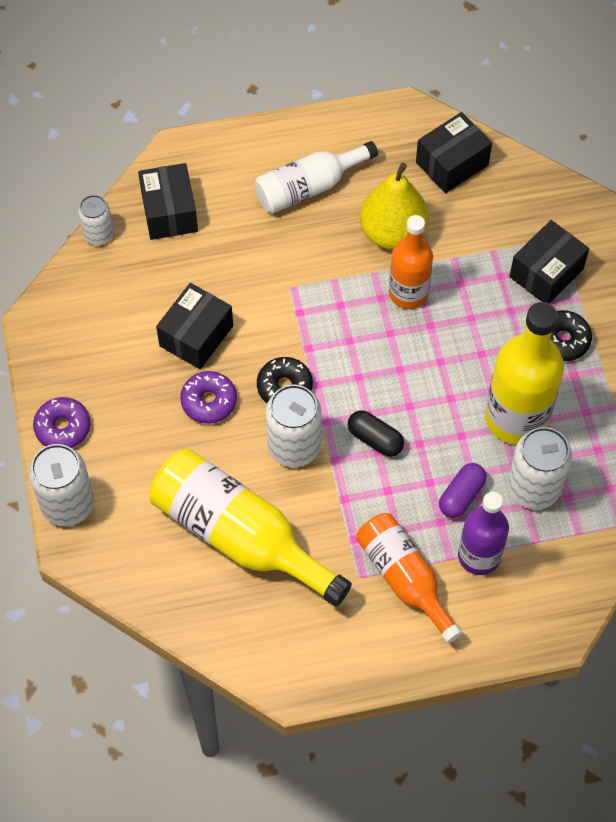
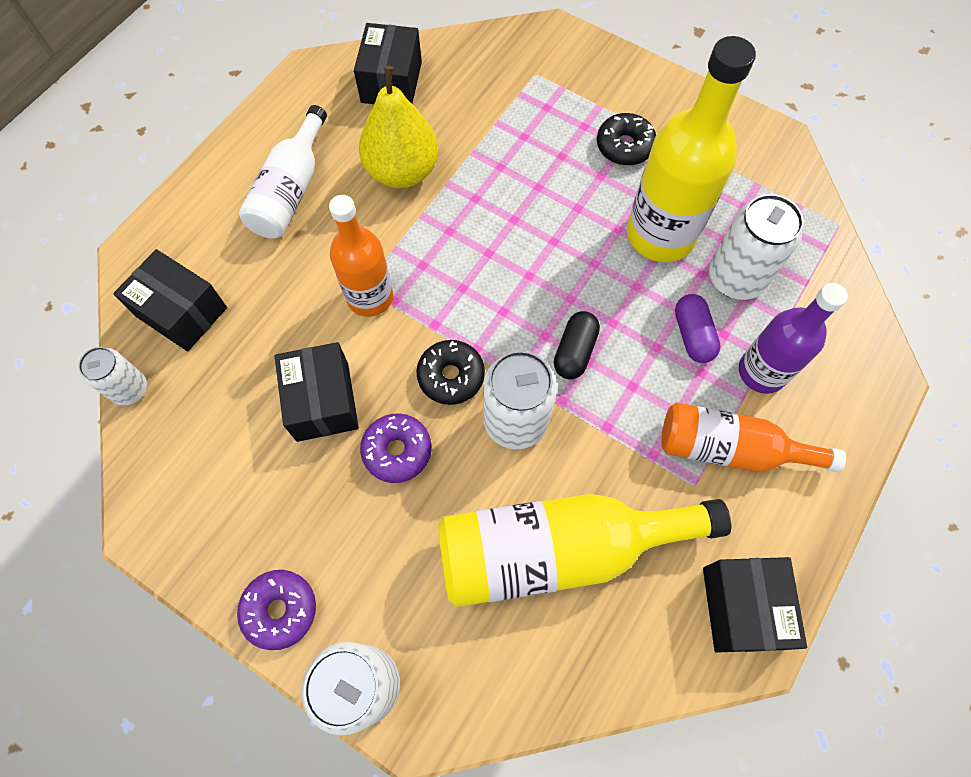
camera: 45 degrees left, 5 degrees up
(375, 439) = (574, 351): black capsule -> black capsule turned 60 degrees counterclockwise
(408, 293) = (468, 208): orange bottle -> orange bottle (370, 297)
(546, 273) = (555, 106): black box -> black box (742, 607)

